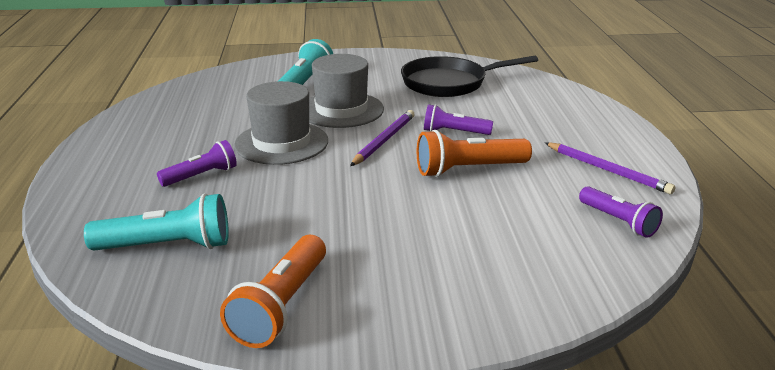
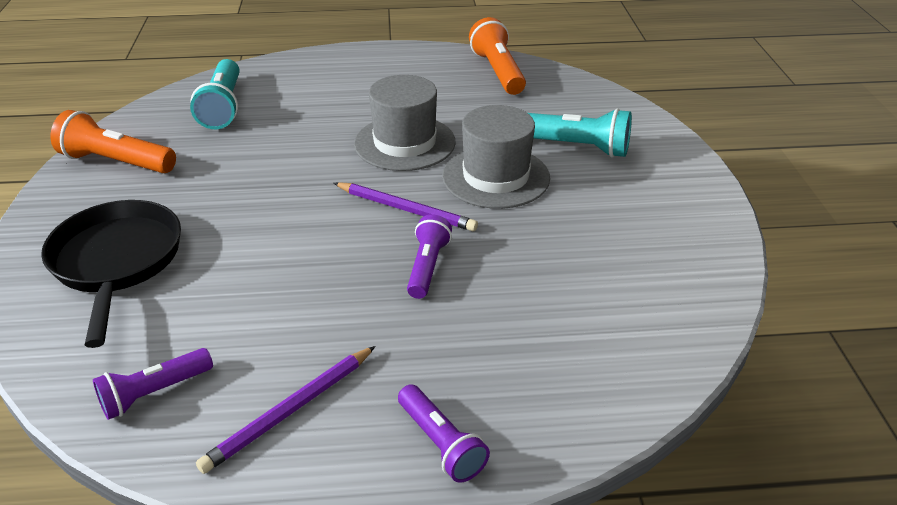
camera: 90 degrees right, 10 degrees up
(201, 176) = (338, 108): purple flashlight -> purple flashlight (441, 443)
(449, 83) = (608, 271): black pan -> black pan (117, 262)
(469, 169) = (319, 273): orange flashlight -> orange flashlight (498, 72)

